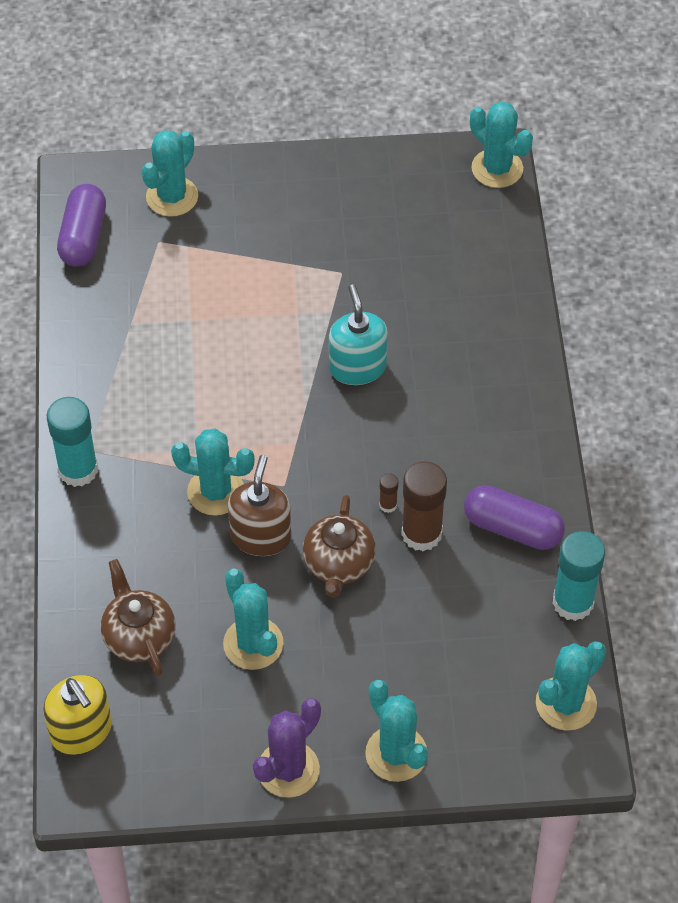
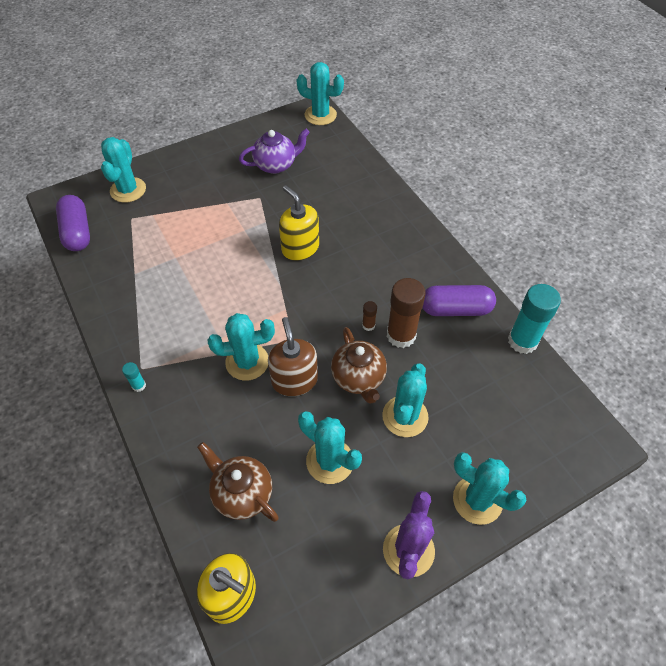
camera: 25 degrees left, 0 degrees up
(78, 470) = (139, 385): turquoise glue stick -> turquoise glue stick, size x0.45
(357, 367) = (300, 248): turquoise soap dispenser -> yellow soap dispenser
(389, 229) = (276, 165): none -> purple teapot
(566, 703) = (563, 410): turquoise cactus -> turquoise cactus (405, 416)

